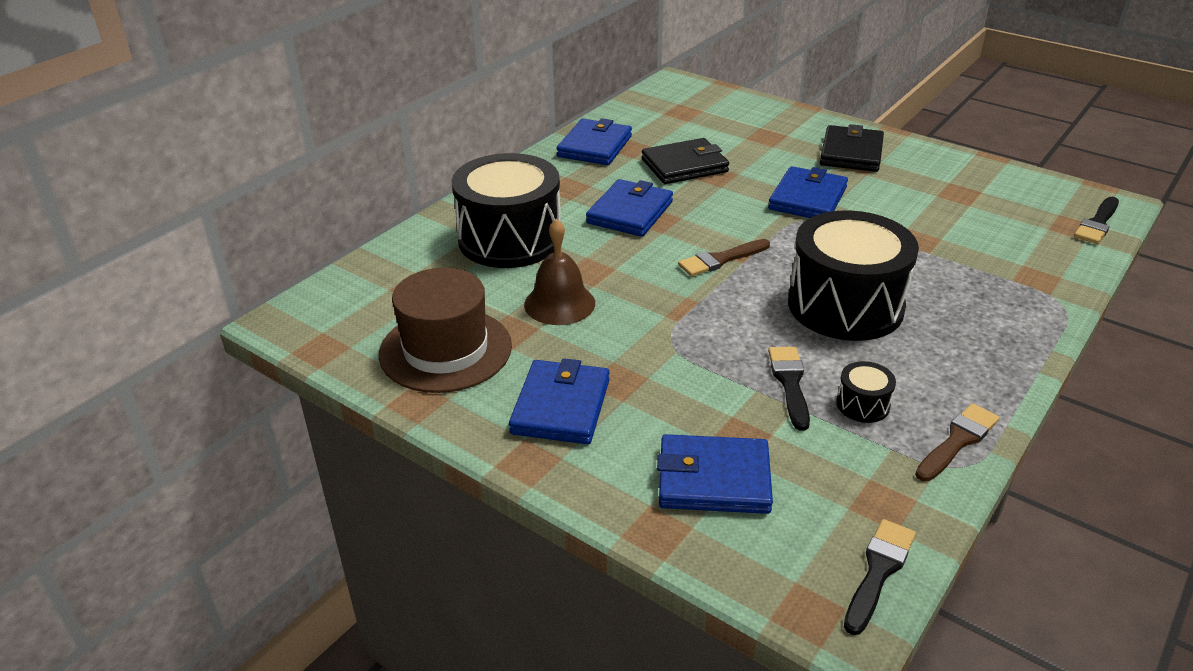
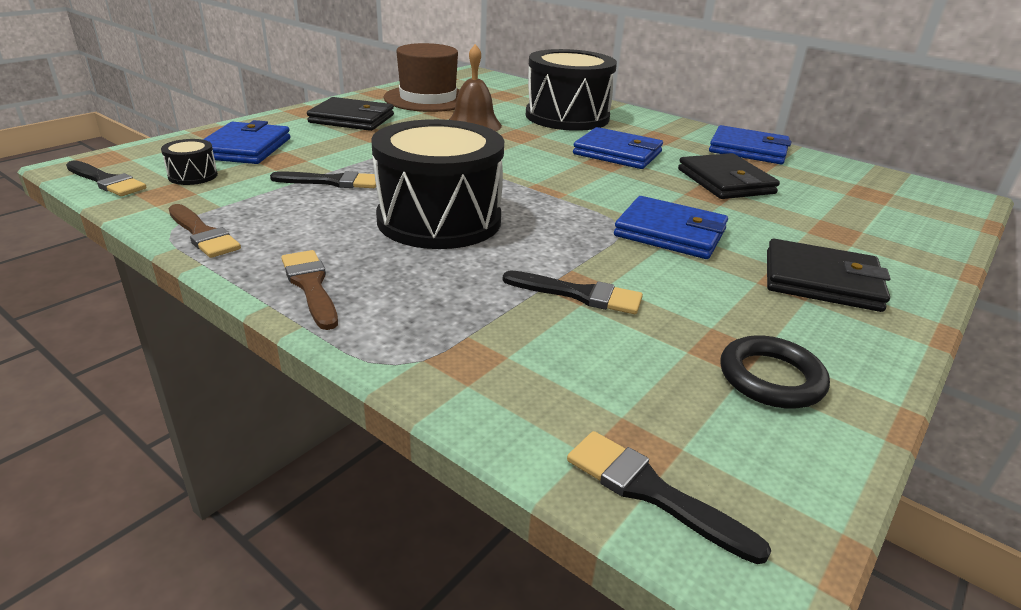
camera: 90 degrees right, 5 degrees down
(561, 406) = (352, 119): blue wallet -> black wallet
(721, 259) = (532, 178): brown brush -> brown brush (311, 286)
(863, 405) = (284, 204): black drum -> black drum (193, 176)
(930, 238) = (579, 294): none -> black brush
(979, 183) = (771, 378): none -> black ring

